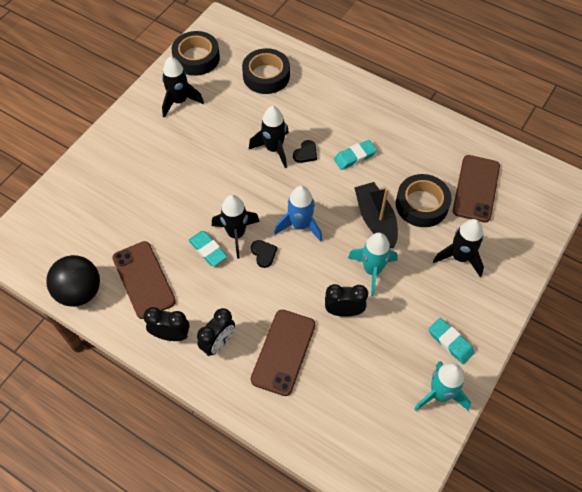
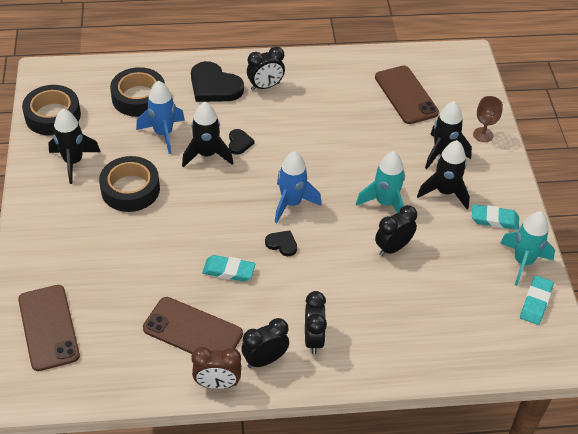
camera: 40 degrees left, 10 degrees down
(80, 292) = (140, 380): black ball -> none
(124, 330) = (217, 384): none -> brown clock
(236, 234) = (242, 243): black rocket -> black rocket (445, 192)
(258, 114) = (163, 134): none -> blue rocket
(283, 352) = (375, 310): brown phone -> brown phone (48, 327)
(328, 96) = (214, 86): none -> black heart
(355, 157) = (285, 123): turquoise eraser -> turquoise eraser (536, 302)
(367, 117) = (265, 86): none -> black clock
(375, 220) = (350, 163): black boat -> none
(421, 204) = (376, 130): black tape -> black tape (130, 189)
(511, 262) = (483, 135): none -> brown goblet

